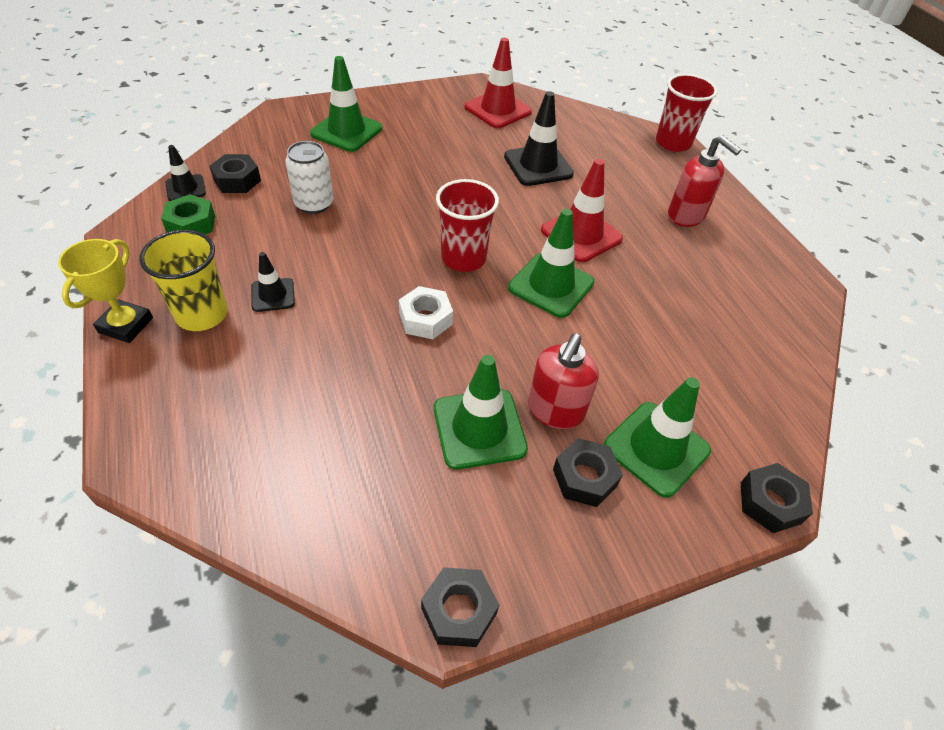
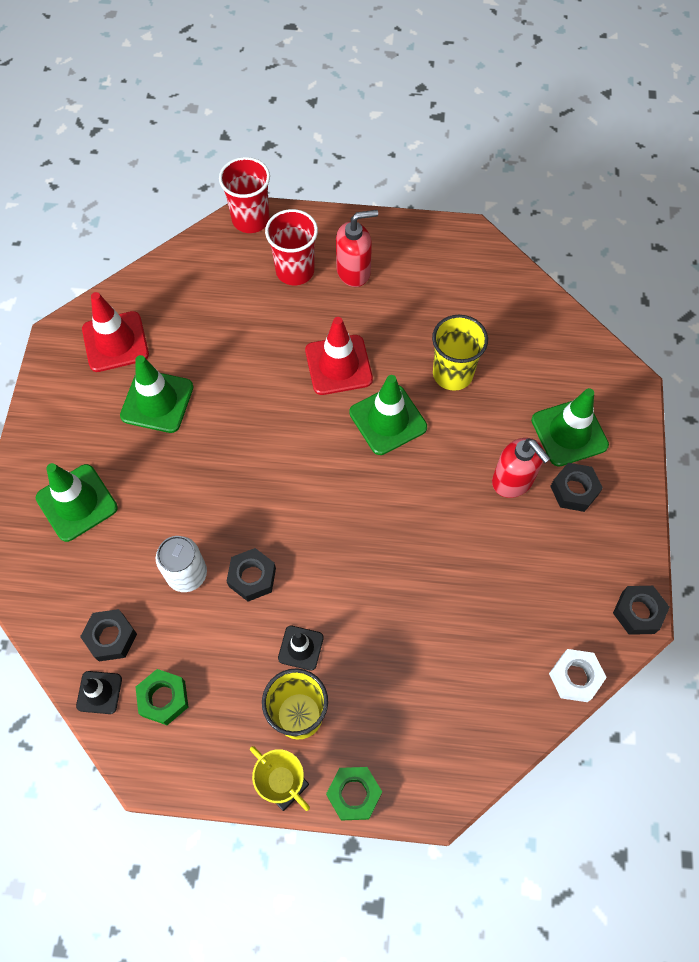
camera: 60 degrees left, 15 degrees up
(126, 381) = (354, 794): none -> green nut
(425, 319) = (384, 533): white nut -> white nut (575, 677)
(463, 258) = (325, 473): red cup -> red cup (295, 271)
(479, 428) = (508, 540): green traffic cone -> green traffic cone (157, 401)
(538, 165) = (227, 351): black traffic cone -> none
(642, 319) = (452, 374): none -> yellow cup
(770, 502) = (633, 390): black nut -> black nut (252, 577)

